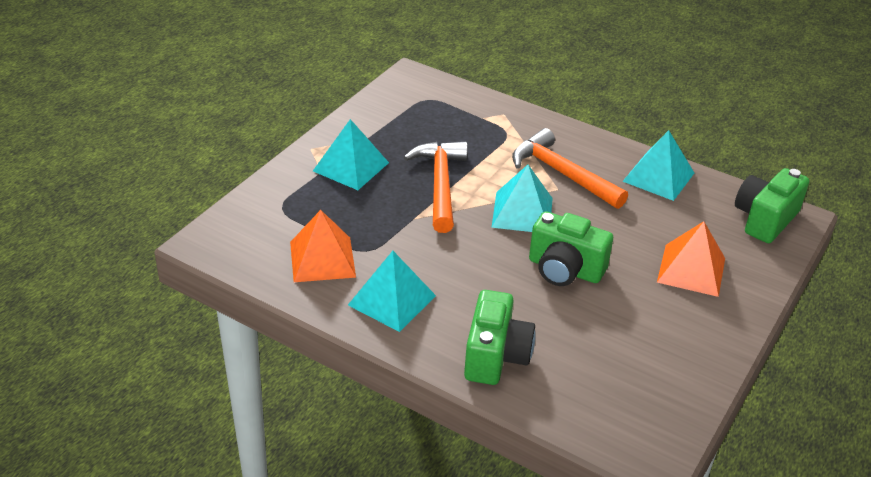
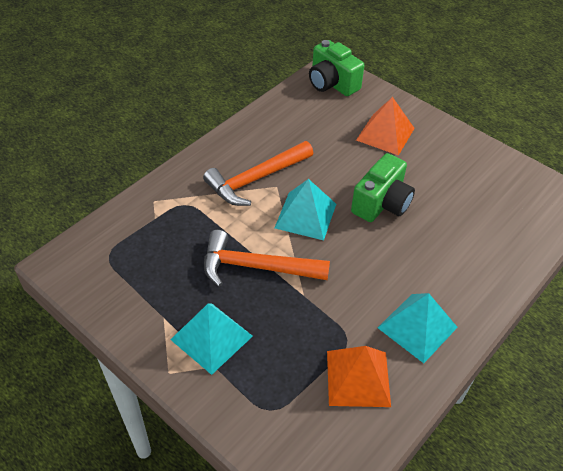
camera: 80 degrees left, 10 degrees up
(495, 356) = (482, 265): green camera -> none
(658, 177) = (272, 124): turquoise pyramid -> none

